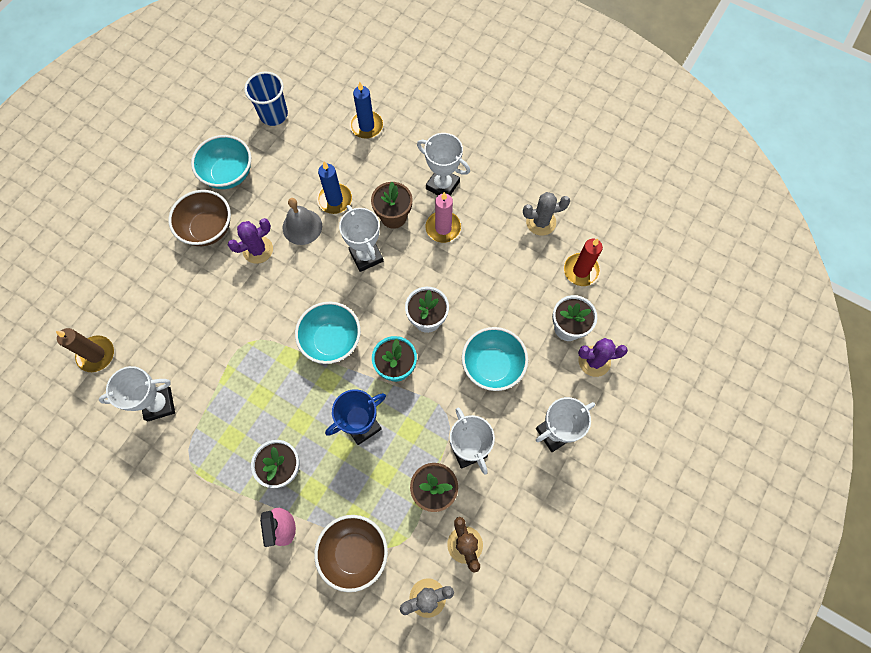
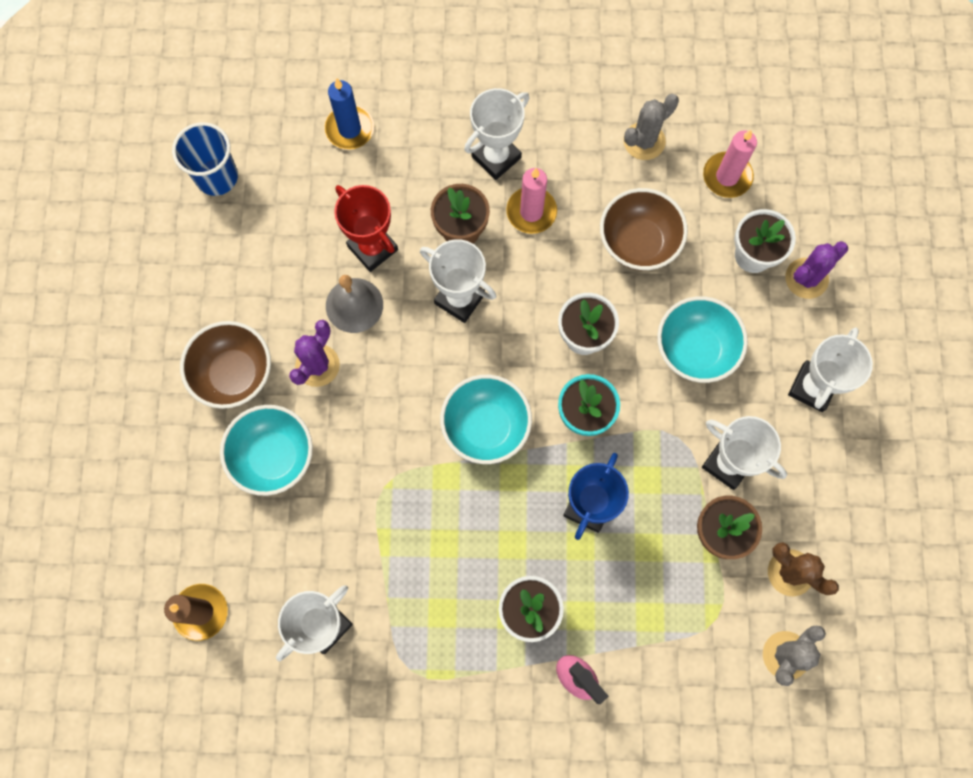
camera: 30 degrees left, 5 degrees up
(228, 174) = (211, 288): turquoise bowl -> turquoise bowl (274, 456)
(335, 200) = (372, 248): blue candle -> red trophy
(354, 552) = (673, 656): brown bowl -> brown bowl (638, 242)
(442, 185) = (496, 157): white trophy -> white trophy turned 45 degrees counterclockwise
(581, 270) = (727, 176): red candle -> pink candle

